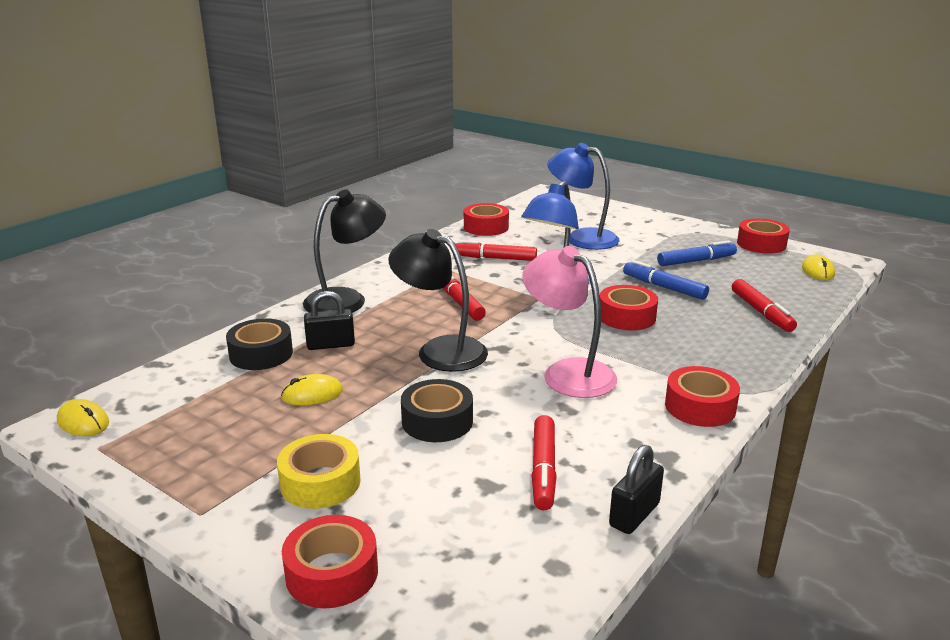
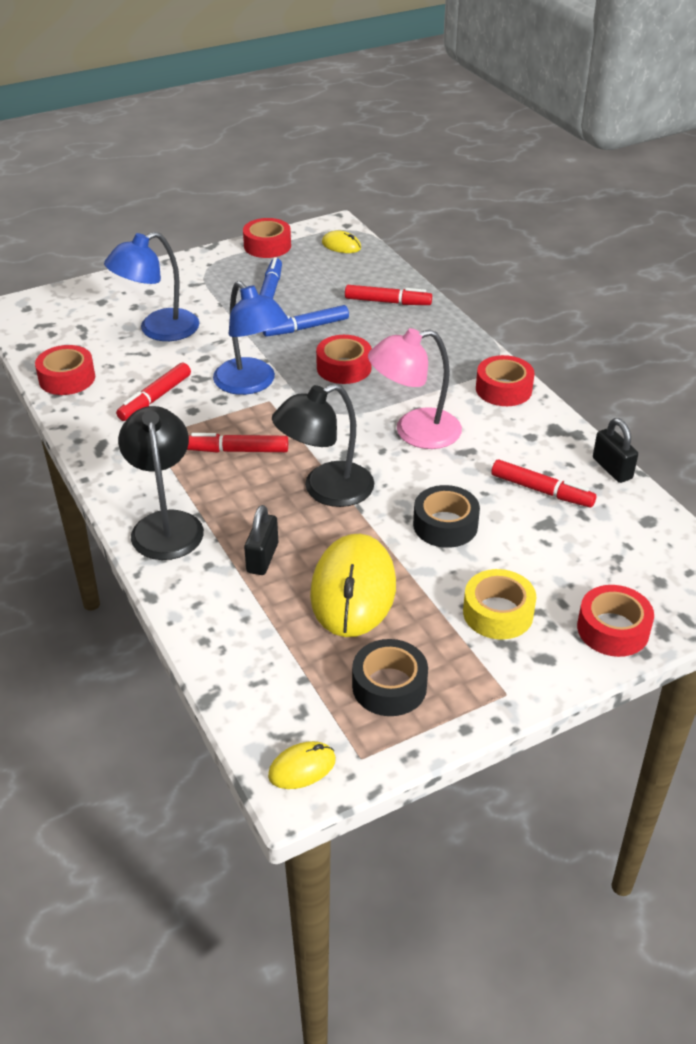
camera: 65 degrees left, 15 degrees up
(261, 354) = (246, 612): black tape -> black tape (389, 686)
(312, 394) = (353, 590): yellow mouse -> yellow mouse, size x2.15

